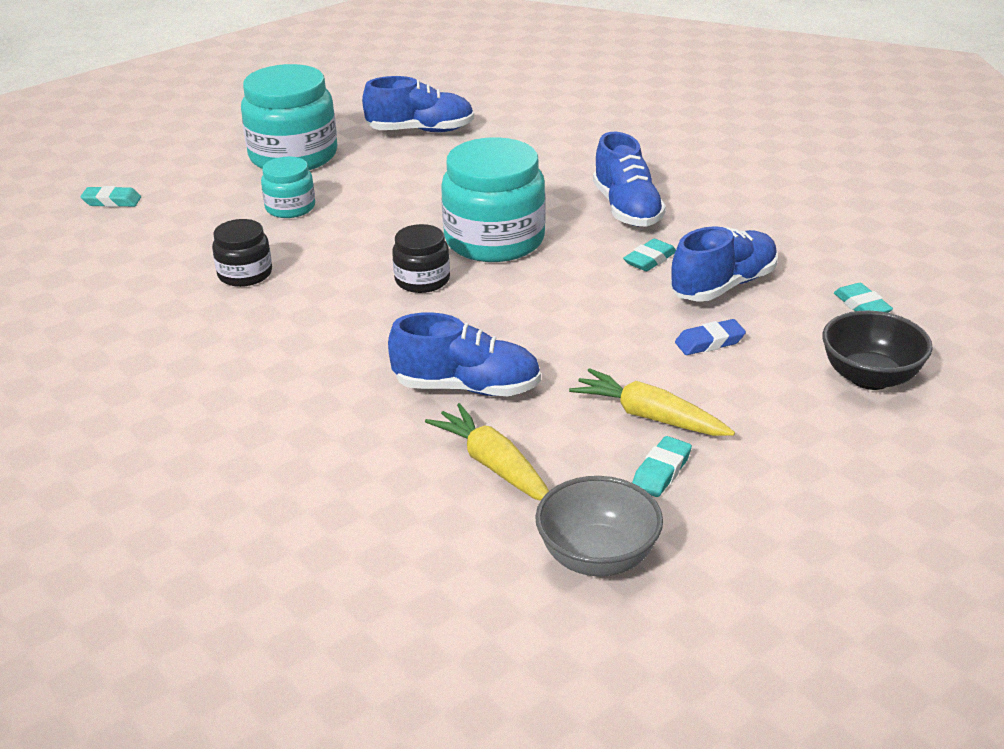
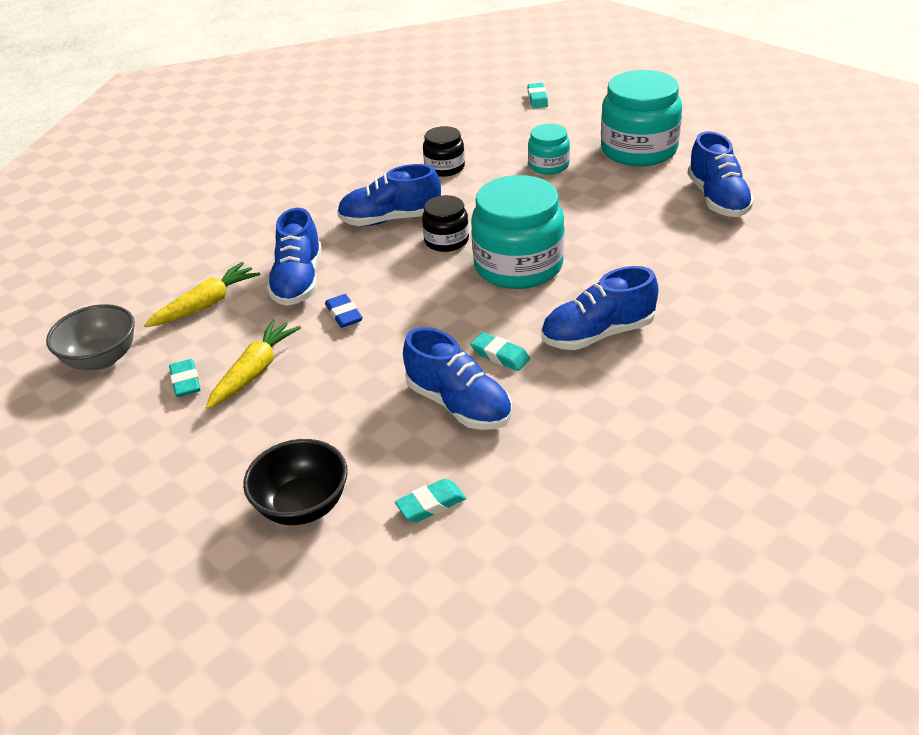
camera: 85 degrees right, 5 degrees up
(352, 317) = (390, 219): none -> blue shoe
(661, 471) = (186, 382): turquoise eraser -> turquoise eraser turned 45 degrees clockwise
(709, 342) = (360, 399): blue eraser -> blue eraser (344, 315)

